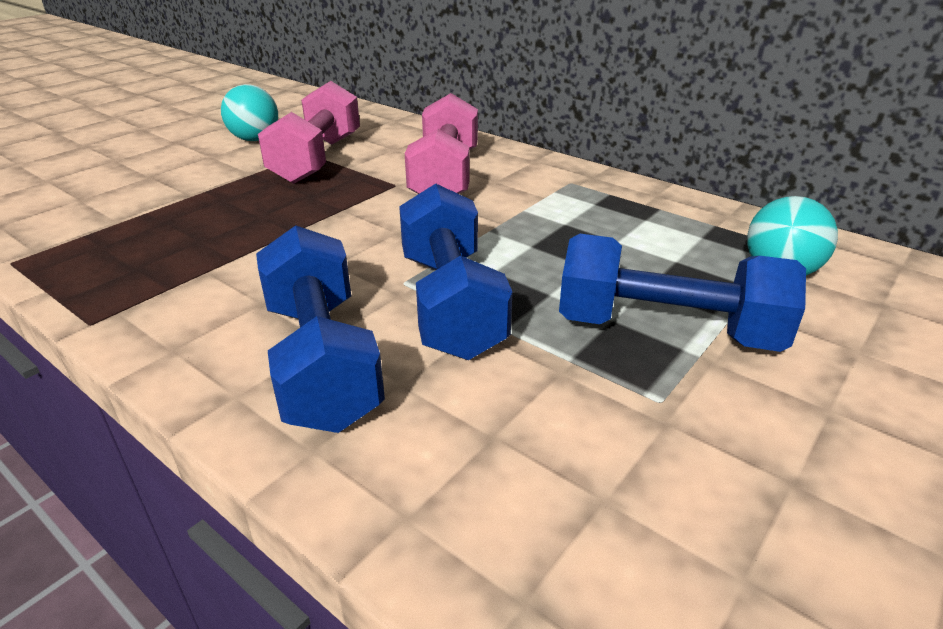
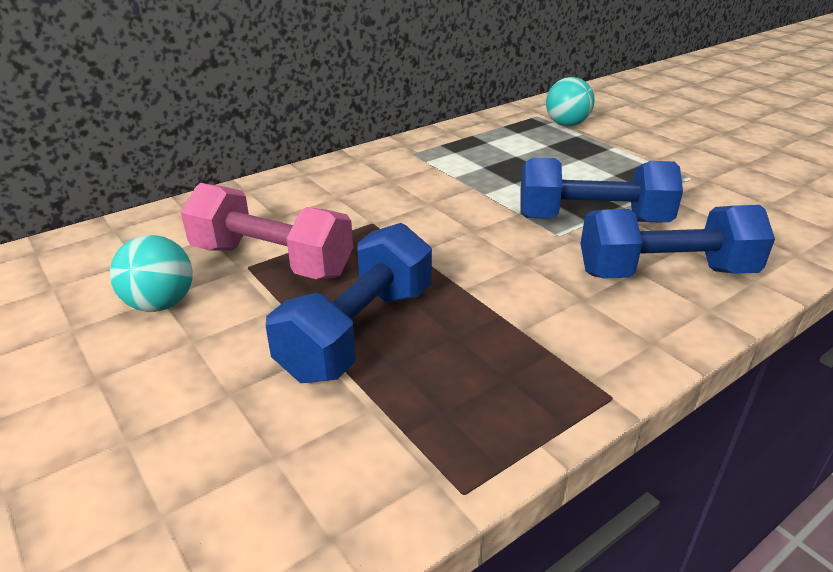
camera: 75 degrees left, 0 degrees up
(445, 176) = (369, 198): pink dumbbell -> none
(666, 330) = (626, 163): blue dumbbell -> blue dumbbell (358, 332)

